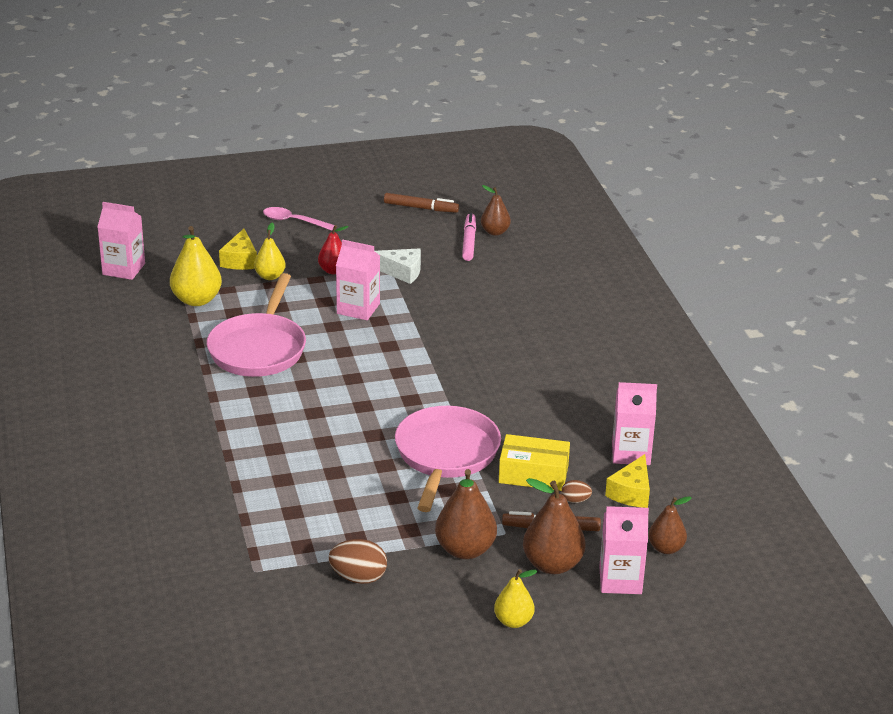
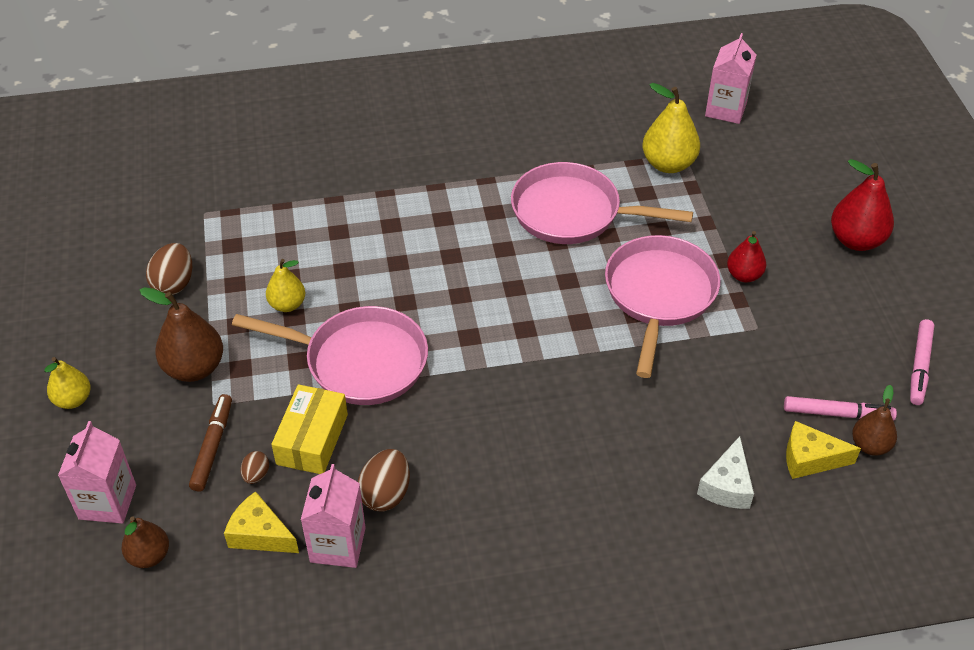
camera: 95 degrees right, 15 degrees up
(240, 260) = (756, 196): yellow cheese -> yellow cheese (810, 459)
(270, 276) = (724, 220): yellow pear -> yellow pear (287, 304)
(293, 221) = (856, 240): pink spoon -> red pear
(358, 309) = (659, 296): pink carton -> pink pan
(402, 272) = (748, 339): white cheese -> white cheese (727, 486)
(421, 208) = (919, 366): brown marker -> pink marker
(552, 565) = (150, 441): brown pear -> none
(579, 433) = (385, 494): none -> brown egg

